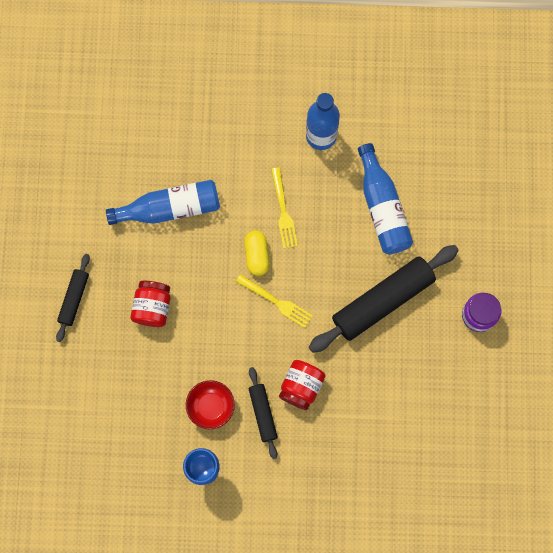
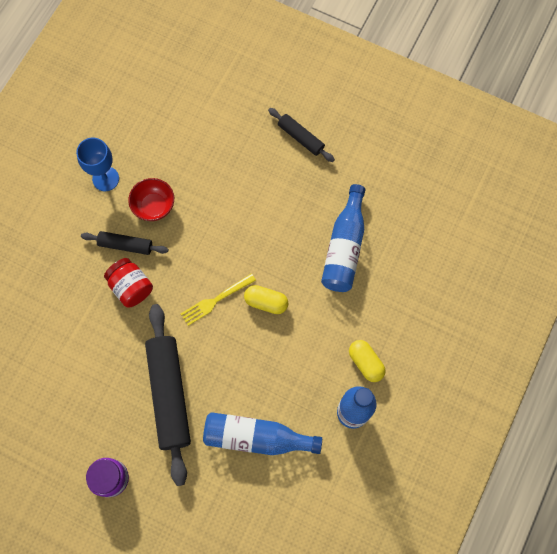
camera: 115 degrees right, 5 degrees down
(152, 307) = (262, 196): red jar -> none
(271, 143) = (365, 363): none -> yellow capsule
(283, 211) = (295, 344): yellow fork -> none

